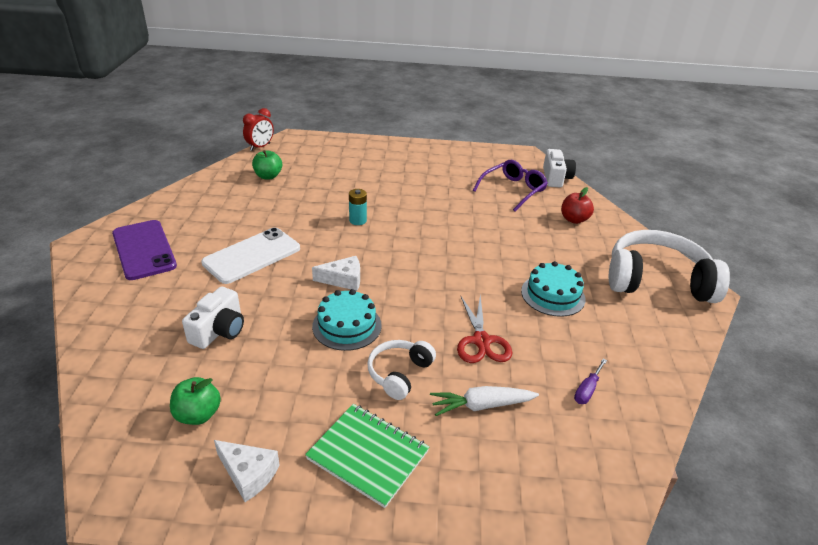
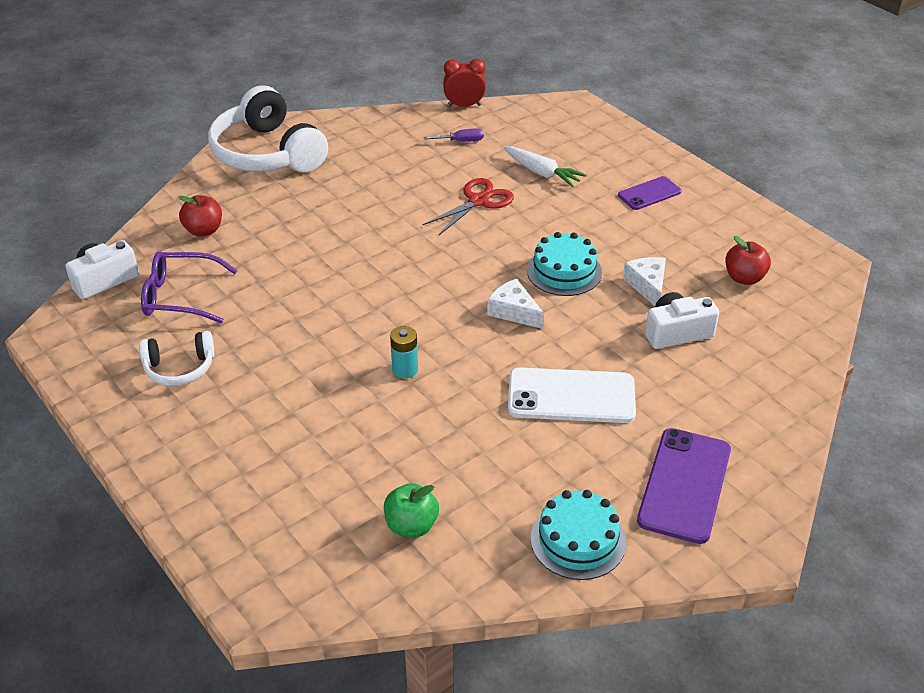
camera: 130 degrees left, 5 degrees up
(198, 414) = (744, 278): green apple -> red apple
(248, 474) = (735, 227): white cheese -> white cheese (647, 286)
(260, 147) = (341, 616): red clock -> red clock (464, 105)
(368, 455) = (649, 193): green notebook -> purple phone
(399, 373) = (569, 218): white headphones -> white headphones (179, 368)
(553, 295) = (365, 193): turquoise cake -> turquoise cake (578, 540)

